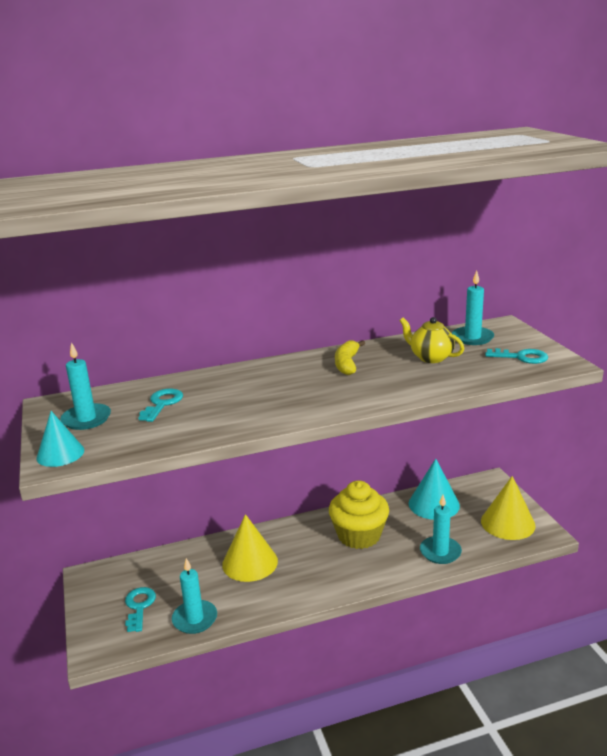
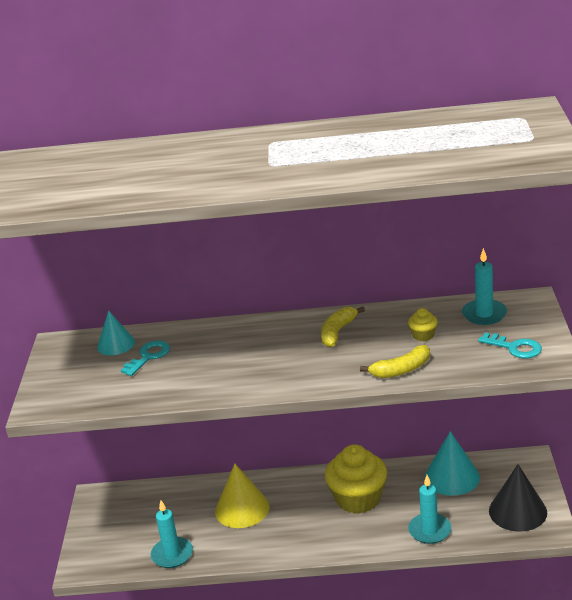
camera: 20 degrees right, 5 degrees up
(60, 454) = (46, 398): turquoise cone -> turquoise cone (116, 344)
(86, 419) = (80, 364): turquoise candle -> none
(139, 606) = (129, 534): turquoise key -> none
(430, 357) = (423, 335): yellow teapot -> yellow cupcake
(432, 384) = (401, 370): none -> yellow banana
(507, 523) = (517, 511): yellow cone -> black cone

